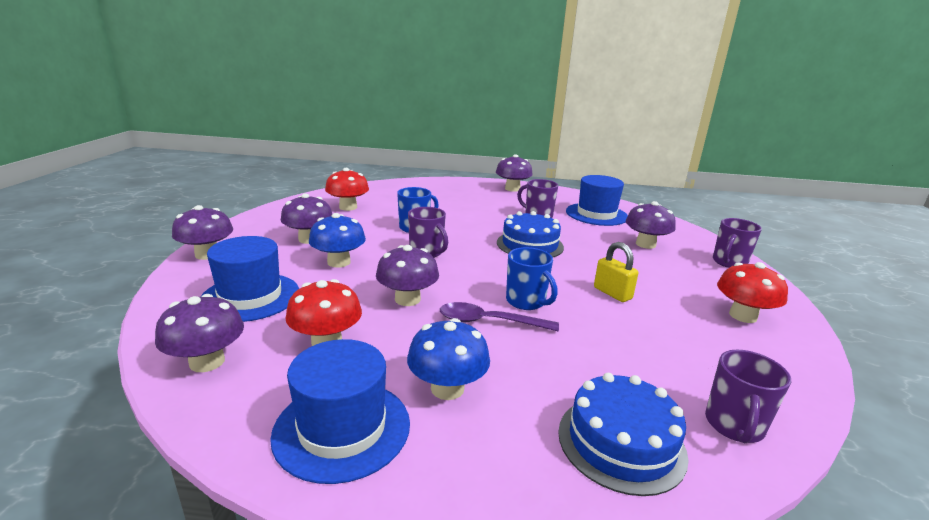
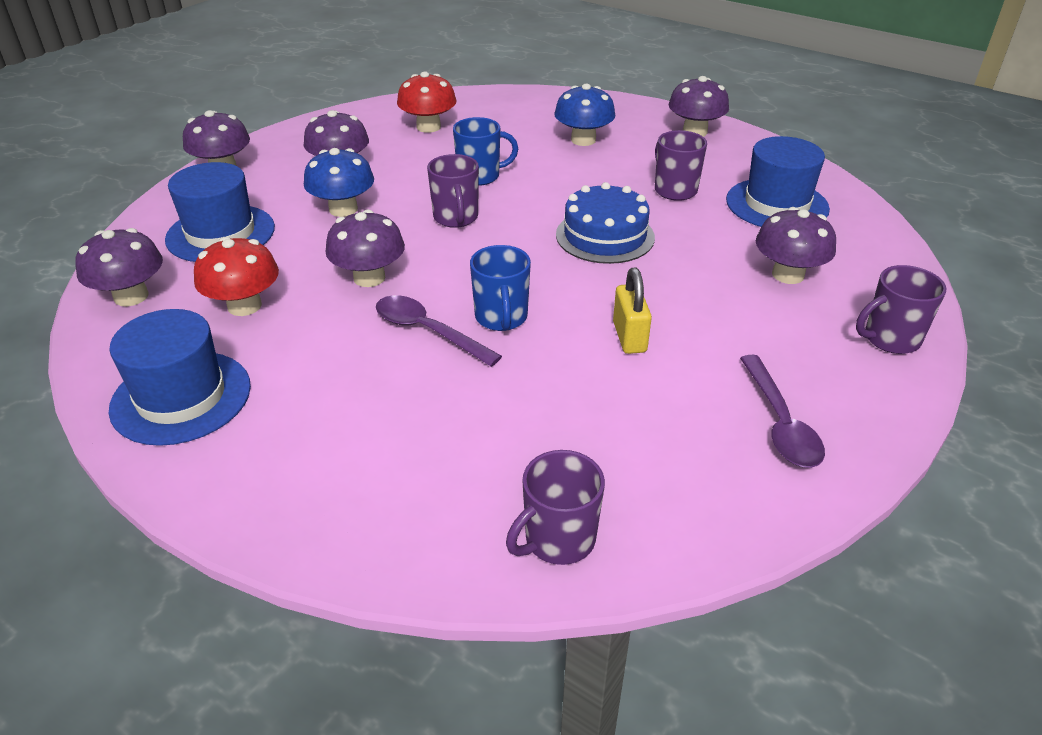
camera: 30 degrees right, 15 degrees up
(447, 388) = (305, 392): blue mushroom -> blue mushroom (583, 140)
(621, 442) = (411, 506): blue cake -> none
(743, 316) = (780, 423): red mushroom -> purple spoon

